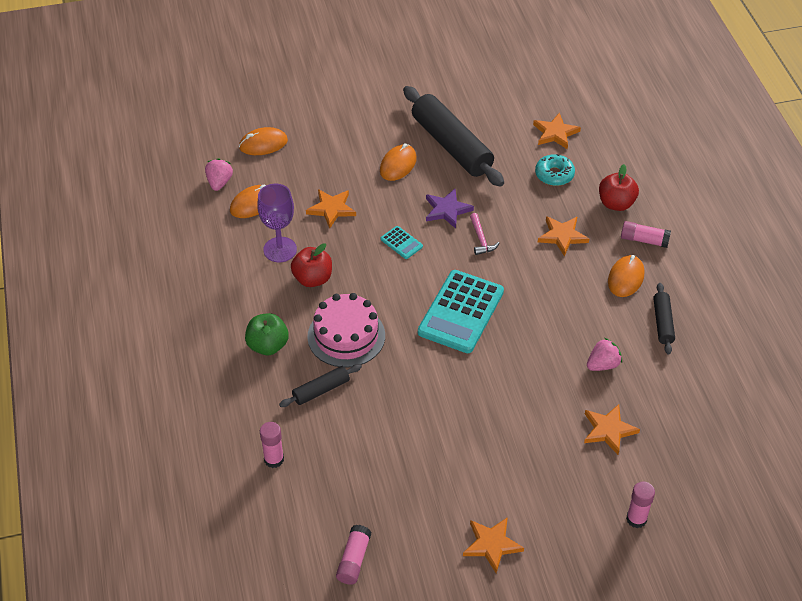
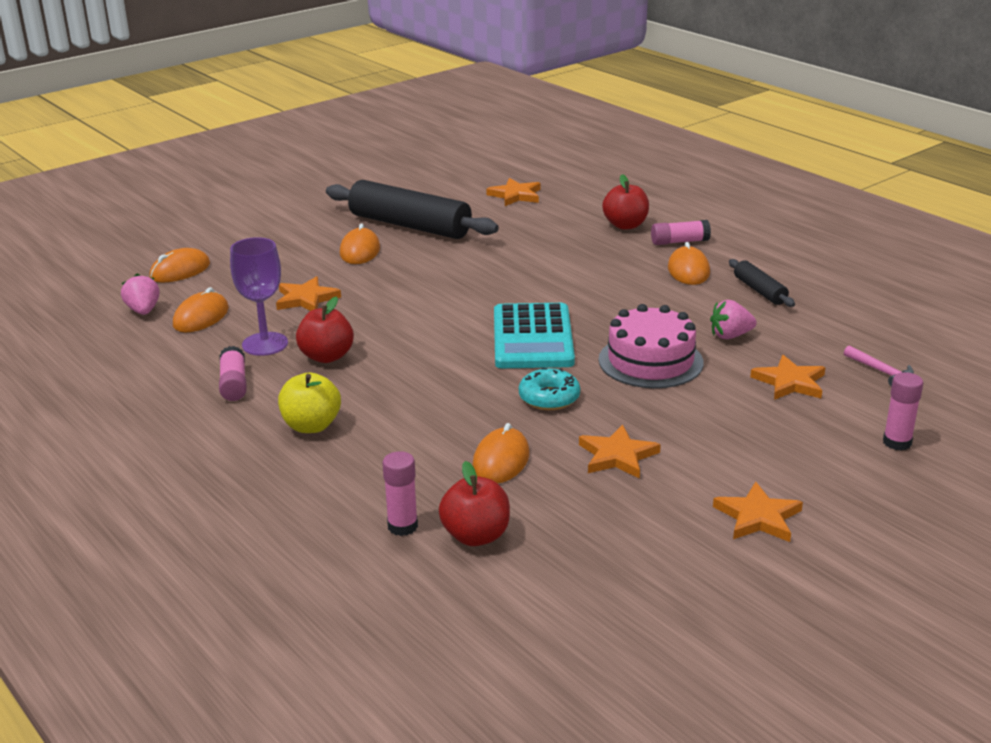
camera: 25 degrees left, 20 degrees down
(268, 345) = (311, 426): green apple -> yellow apple
(311, 486) = (476, 536): none -> red apple
(321, 390) = (415, 445): black rolling pin -> none
(346, 336) = (409, 391): pink cake -> pink cake (650, 361)
(354, 560) = (596, 589): pink glue stick -> pink glue stick (234, 384)
(365, 427) = (501, 460): none -> orange mouse
(401, 243) = (414, 304): turquoise calculator -> none
(447, 210) = (446, 269): purple star -> none
(481, 239) = (504, 280): pink hammer -> pink hammer (881, 371)
(554, 175) = (541, 221): turquoise donut -> turquoise donut (549, 398)
(562, 236) = (592, 258): orange star -> orange star (617, 456)
(602, 365) = (730, 336): pink strawberry -> pink strawberry turned 135 degrees counterclockwise

